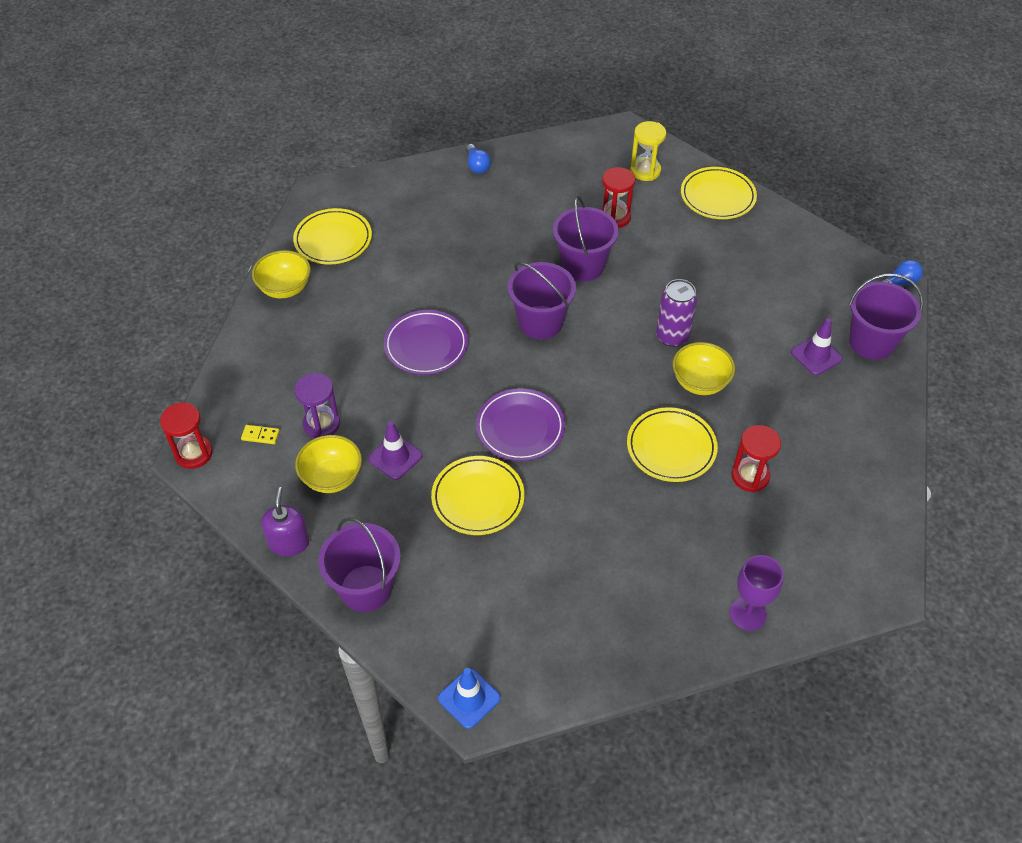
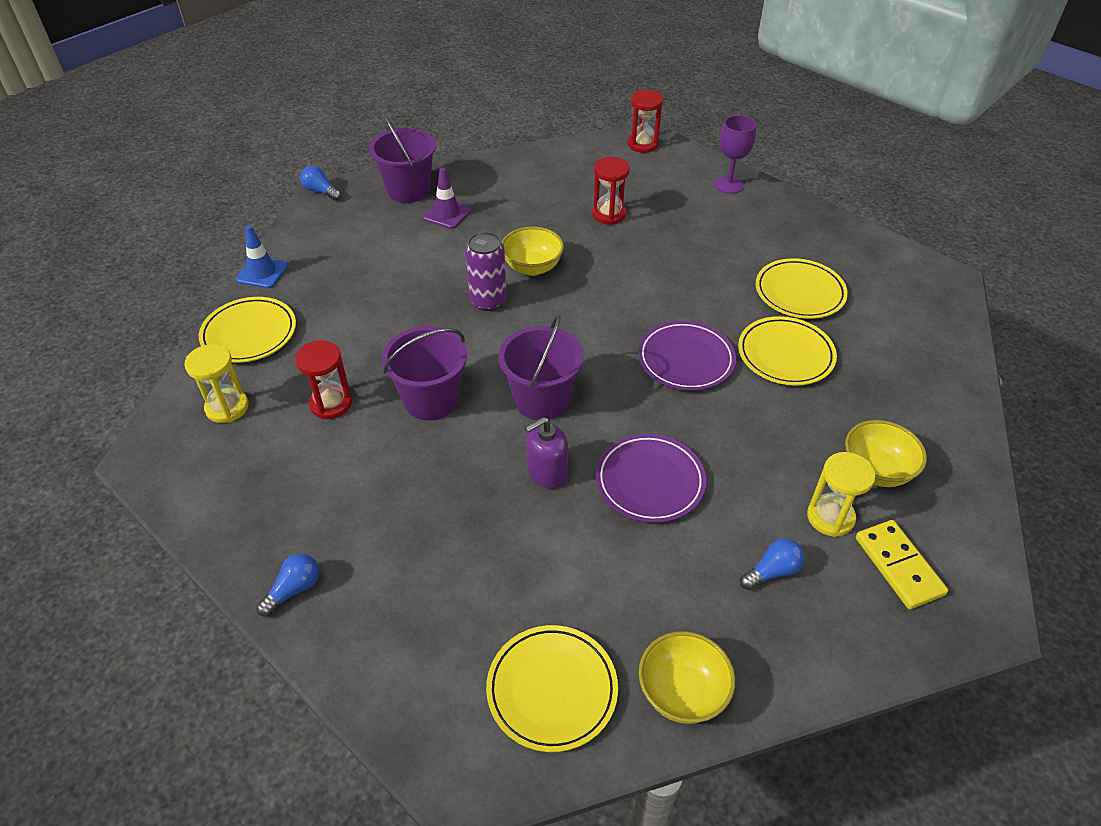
camera: 120 degrees left, 5 degrees down
(194, 453) = (984, 618): red hourglass -> red hourglass (642, 144)
(260, 435) = (898, 566): yellow domino -> yellow domino, size x1.95
(289, 542) = (970, 463): purple soap dispenser -> purple soap dispenser (546, 472)
(313, 369) = (772, 571): none -> blue light bulb
(321, 424) = (830, 517): purple hourglass -> yellow hourglass
(366, 588) = (942, 385): purple bucket -> none
(395, 457) = (805, 433): purple traffic cone -> none
(469, 698) = (945, 286): blue traffic cone -> blue traffic cone (262, 272)
(671, 447) = (619, 262): yellow plate -> yellow plate (799, 292)

